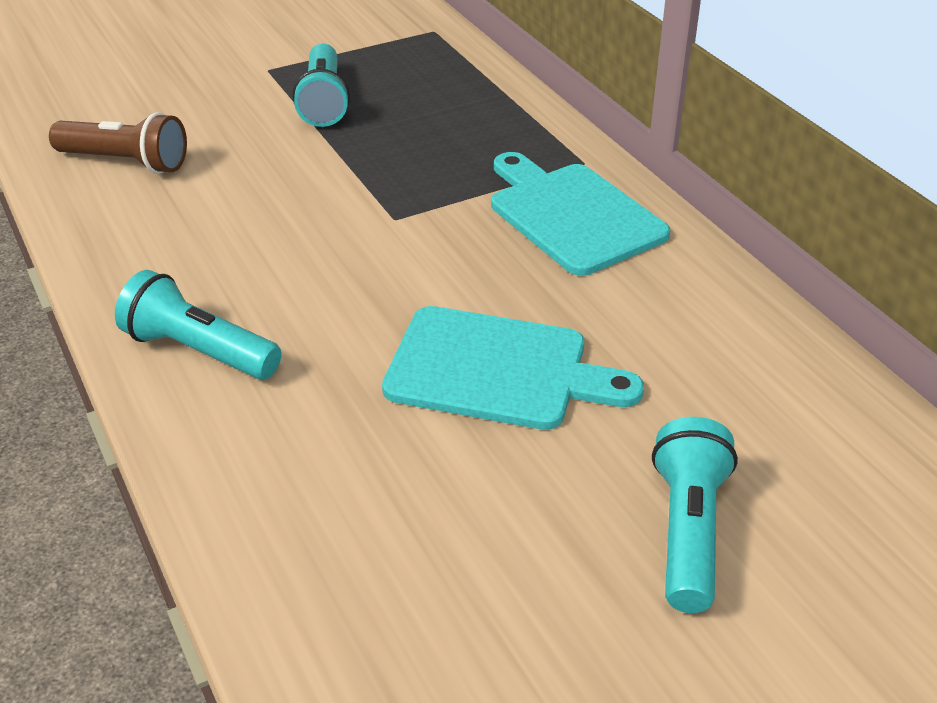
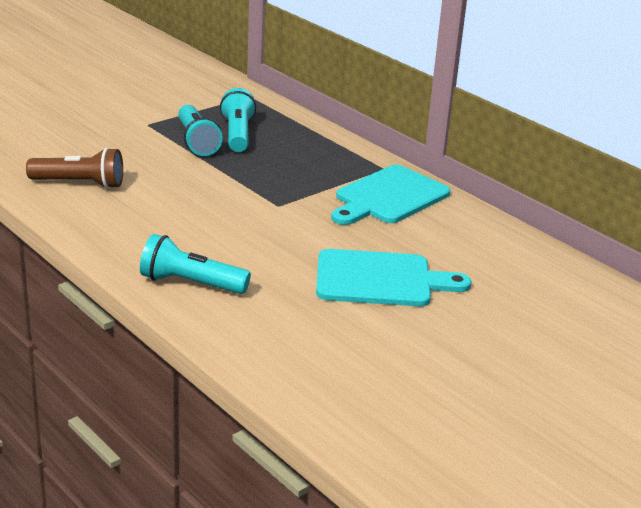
camera: 15 degrees left, 10 degrees down
(572, 215) = (389, 197): turquoise cutting board -> turquoise cutting board turned 90 degrees counterclockwise
(688, 531) = (521, 346): turquoise flashlight -> turquoise flashlight (237, 134)

